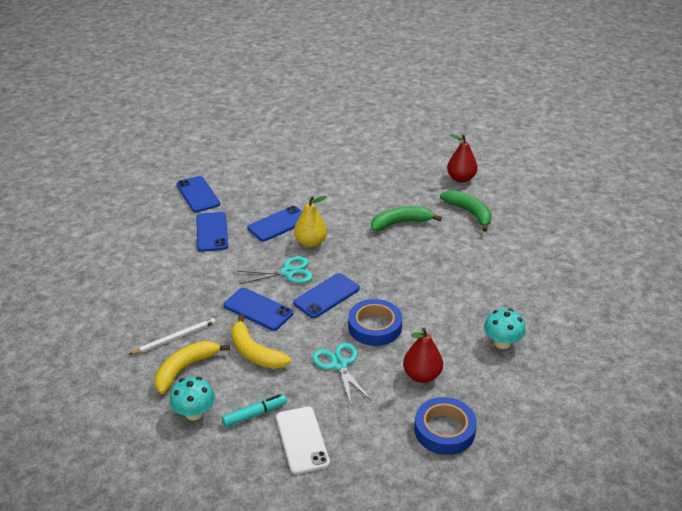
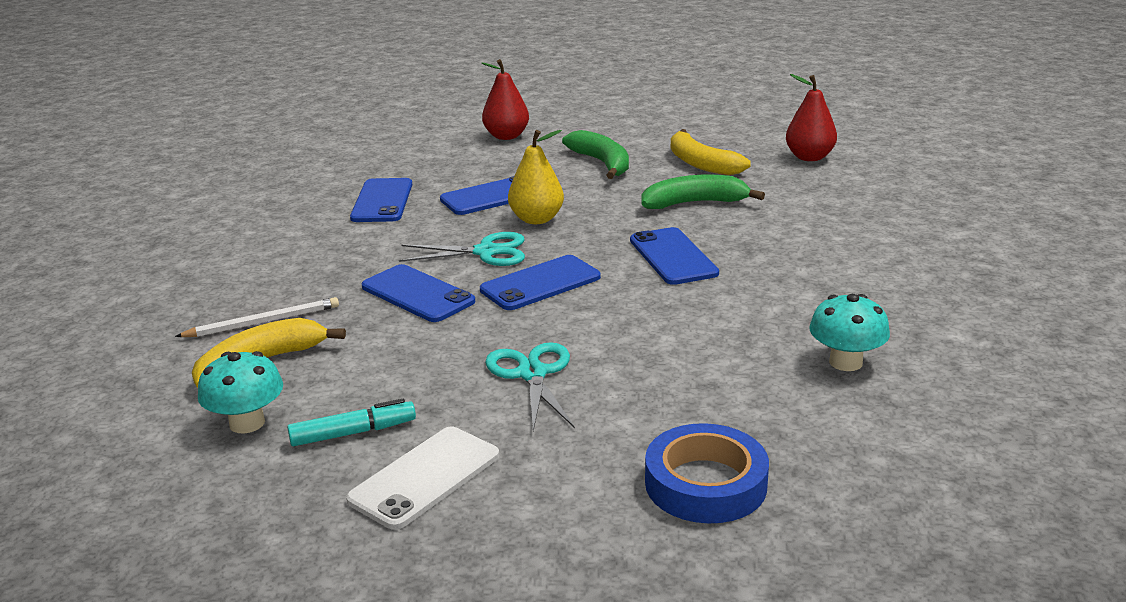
camera: 10 degrees right, 10 degrees down
(198, 194) = (379, 160): blue phone -> blue phone (673, 257)
(255, 352) = (389, 348): yellow banana -> yellow banana (701, 164)
(302, 440) = (424, 477): white phone -> white phone turned 45 degrees clockwise
(374, 327) = (612, 327): blue tape -> none
(422, 375) = (681, 399): red pear -> red pear (506, 136)
(469, 213) = (816, 196): green banana -> green banana (602, 163)

